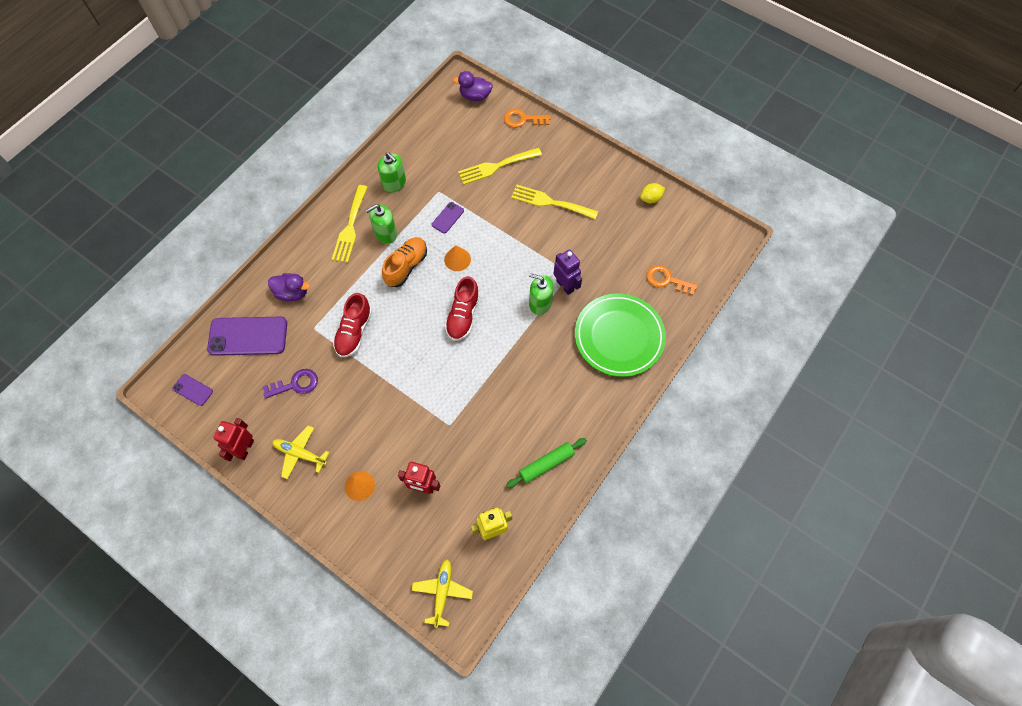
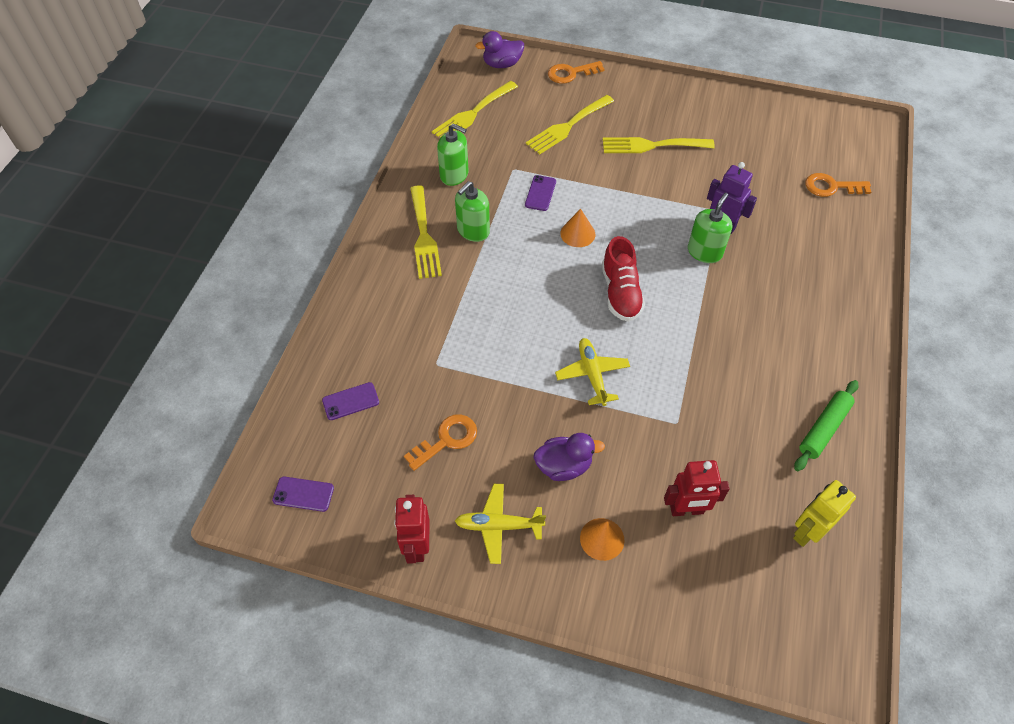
camera: 20 degrees left, 10 degrees down
(248, 336) = (350, 401): purple phone -> purple phone, size x0.49
(292, 293) = (386, 331): purple duck -> purple duck (564, 466)
(295, 384) = (447, 440): purple key -> orange key
(354, 332) = (493, 352): red shoe -> none
(406, 266) = (519, 259): orange shoe -> none
(432, 134) = (472, 114): none -> yellow fork
(442, 592) = (791, 638): yellow plane -> yellow plane (592, 374)
(540, 303) = (704, 252): green soap dispenser -> green soap dispenser turned 120 degrees clockwise
(619, 337) = (817, 260): green plate -> none
(650, 198) = (761, 113): yellow lemon -> none

